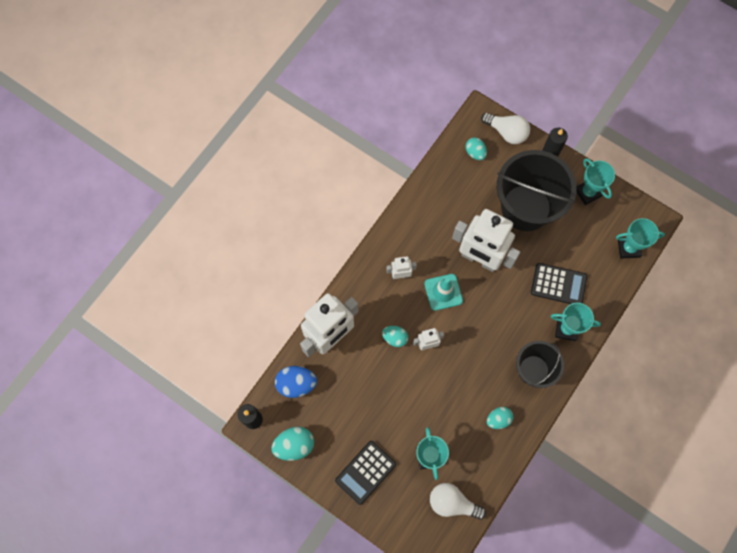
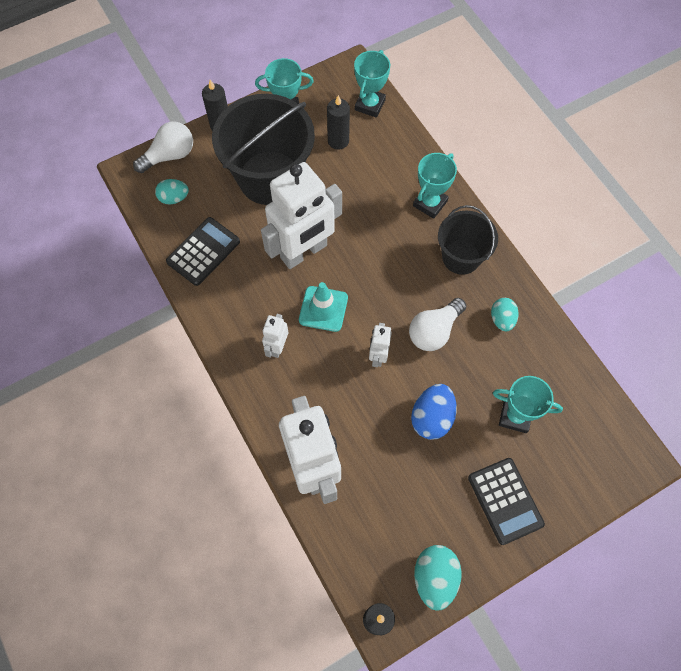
camera: 65 degrees left, 5 degrees down
(296, 384) = (355, 539): blue egg -> blue egg (432, 417)
(395, 338) = (352, 389): turquoise egg -> none
(452, 503) = (580, 414): white light bulb -> white light bulb (434, 331)
(558, 284) = (375, 187): black calculator -> black calculator (203, 251)
(583, 240) = (338, 141): none -> black candle

